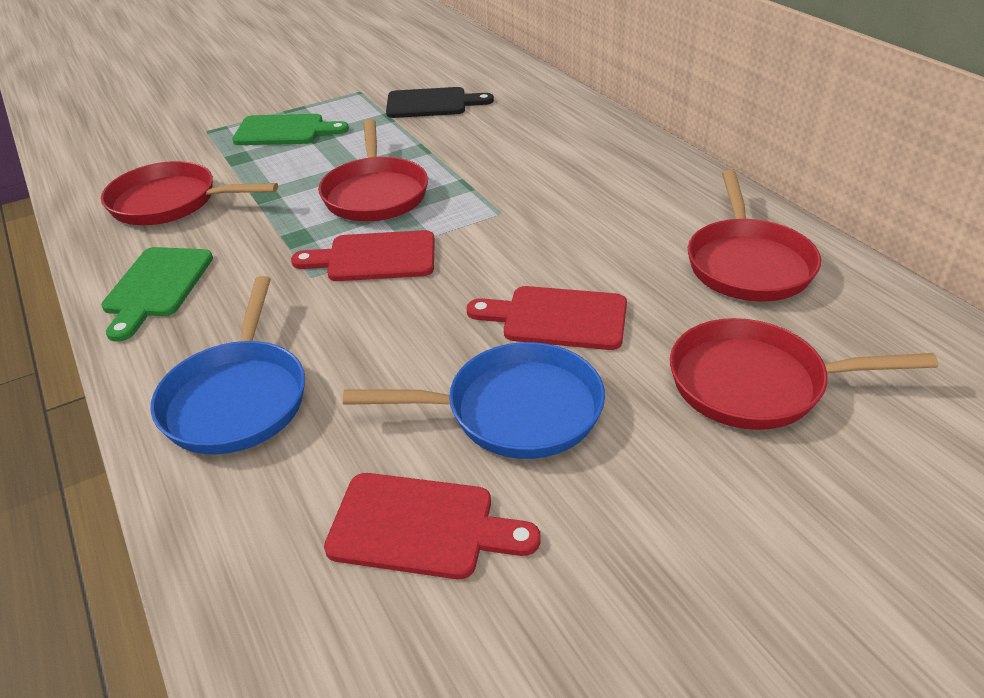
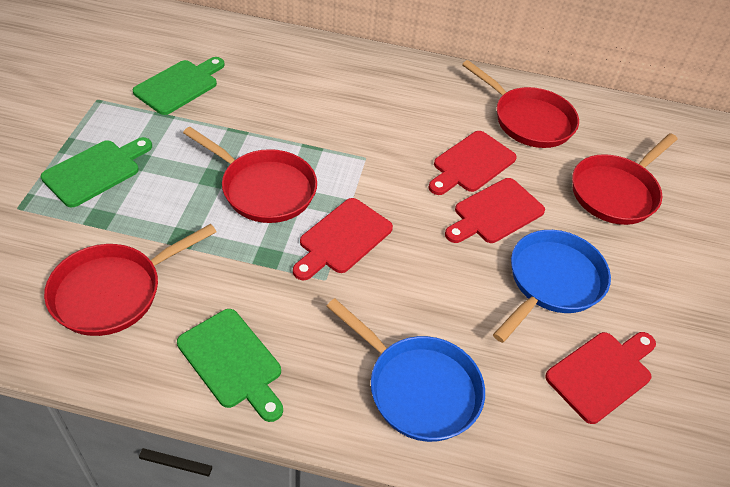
camera: 55 degrees left, 10 degrees up
(432, 103) = (179, 85): black cutting board -> green cutting board
(604, 267) = (471, 164): none -> red cutting board

